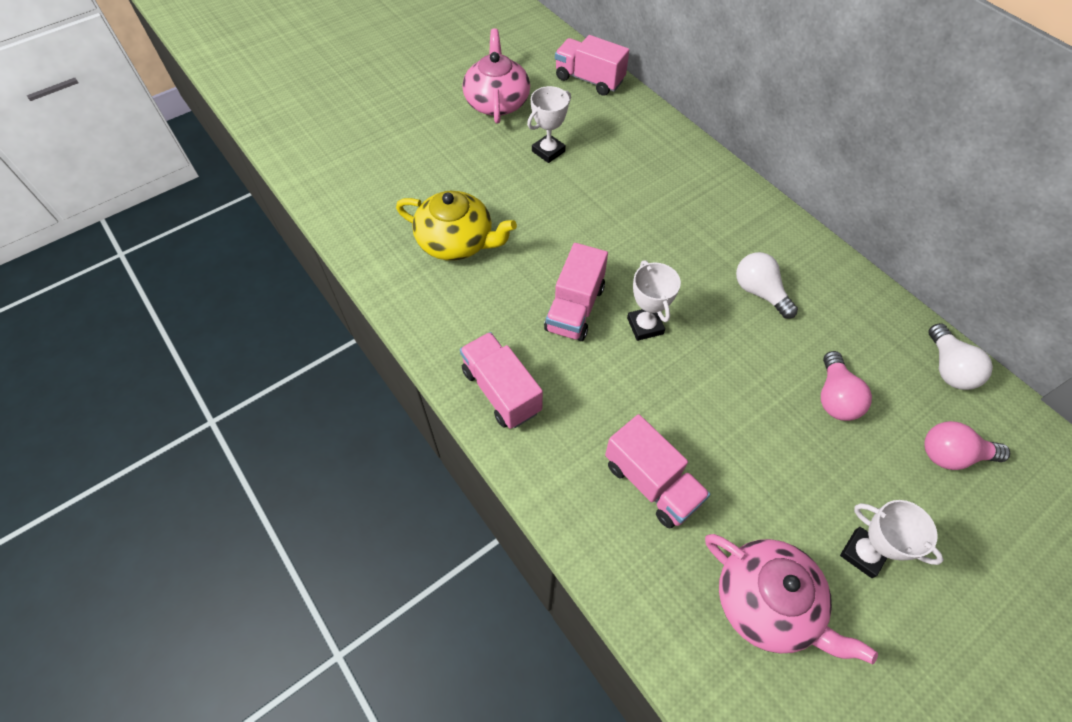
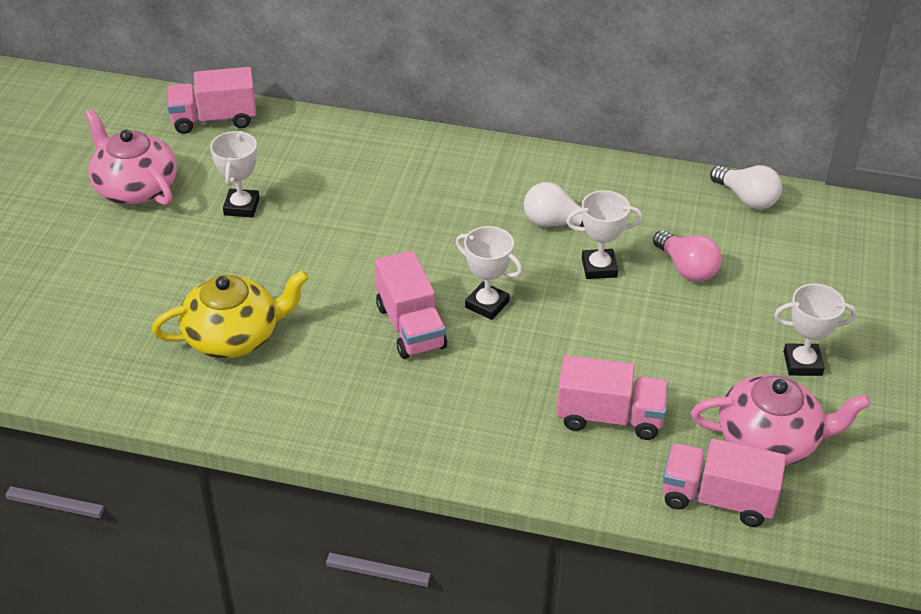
camera: 40 degrees left, 15 degrees down
(501, 391) = (413, 431): pink truck -> pink truck (717, 499)
(760, 350) = (599, 267): none -> white trophy
(952, 455) = (801, 258): pink light bulb -> none

